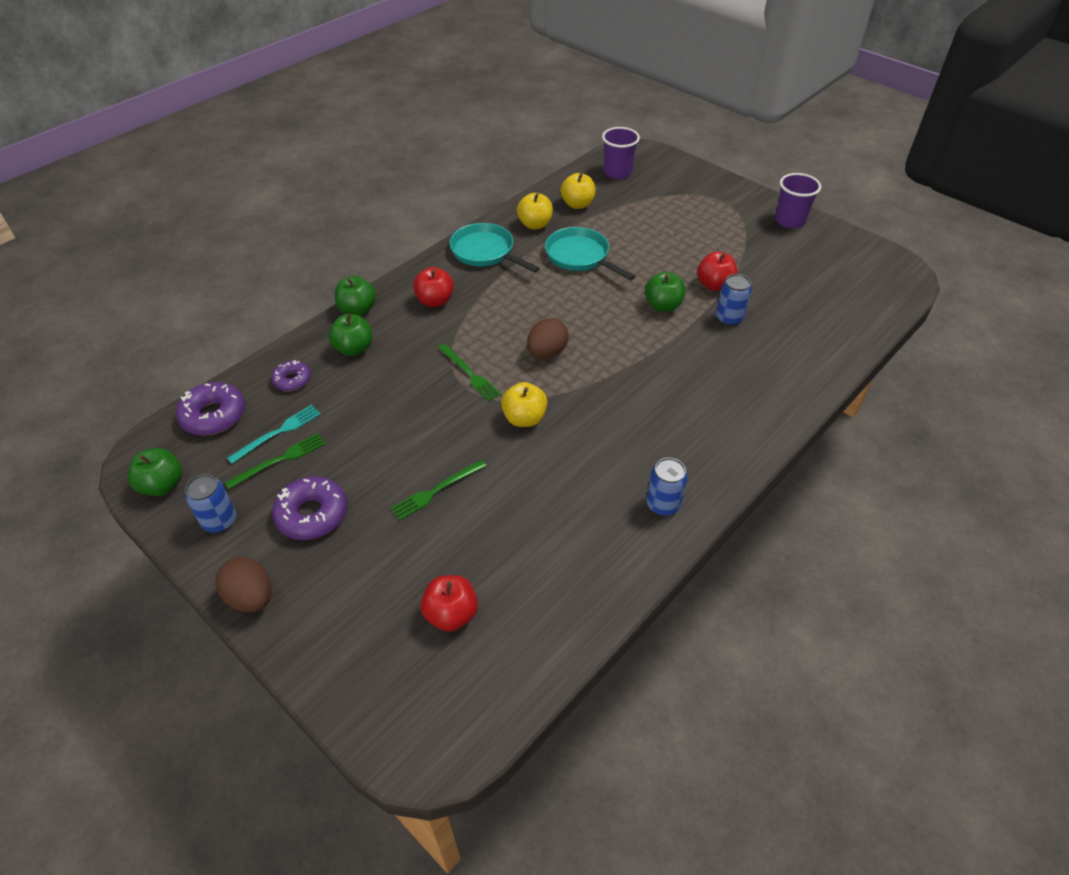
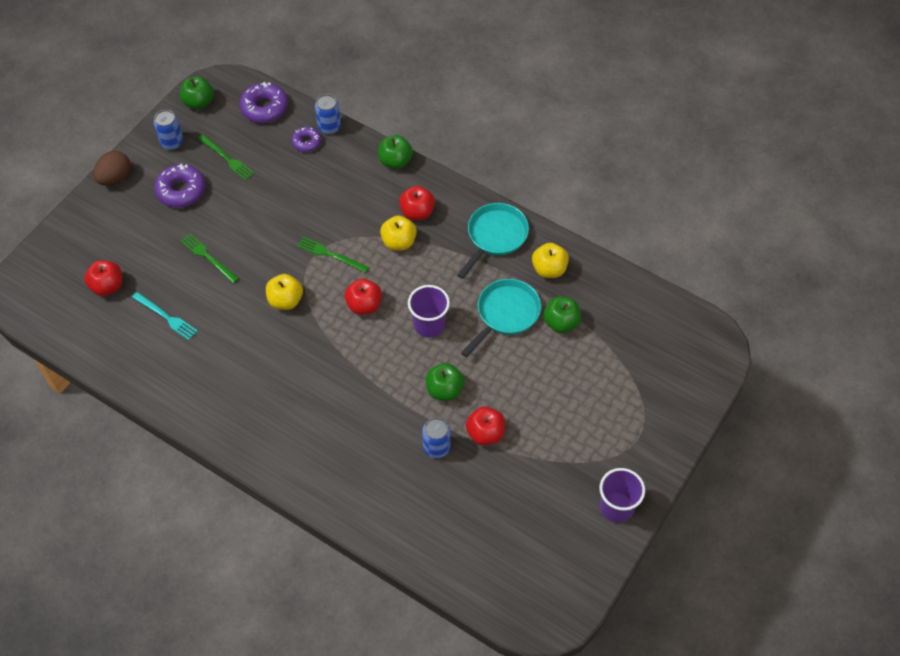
camera: 80 degrees right, 10 degrees up
(278, 433) = (252, 150): turquoise fork -> turquoise fork (166, 317)
(354, 348) = (348, 171): green apple -> green apple (561, 323)
(469, 374) = (330, 255): green fork -> green fork turned 75 degrees clockwise
(547, 353) = (364, 305): brown egg -> red apple
(577, 204) = (594, 301): yellow apple -> yellow apple (399, 242)
(617, 172) = (666, 332): purple cup -> purple cup (429, 325)
(663, 504) = (208, 404): blue can -> blue can (329, 127)

